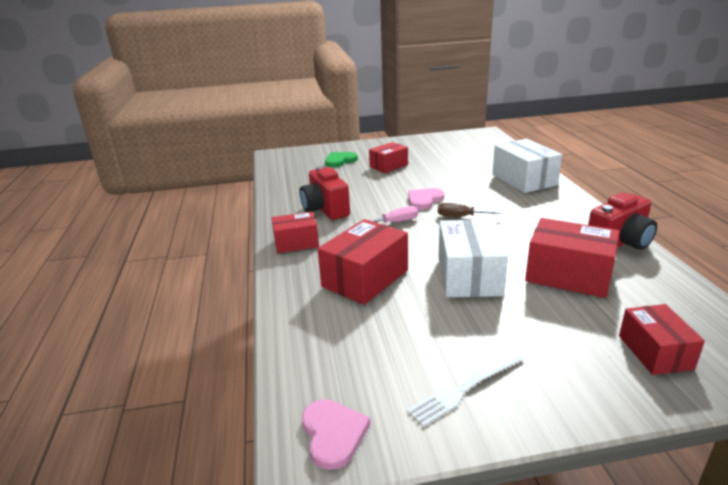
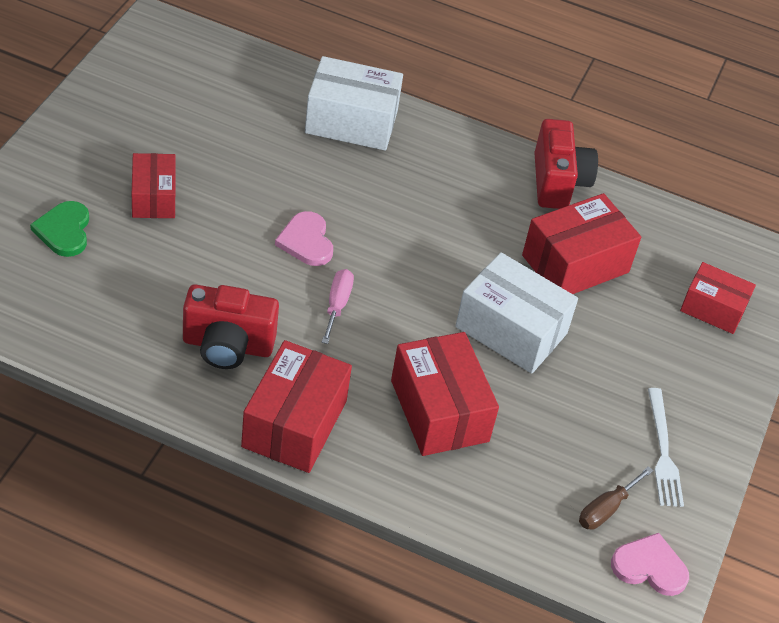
camera: 65 degrees left, 20 degrees up
(296, 243) = (294, 423): red box -> red box, size x1.56
(460, 217) = (384, 244): brown screwdriver -> brown screwdriver (606, 509)

